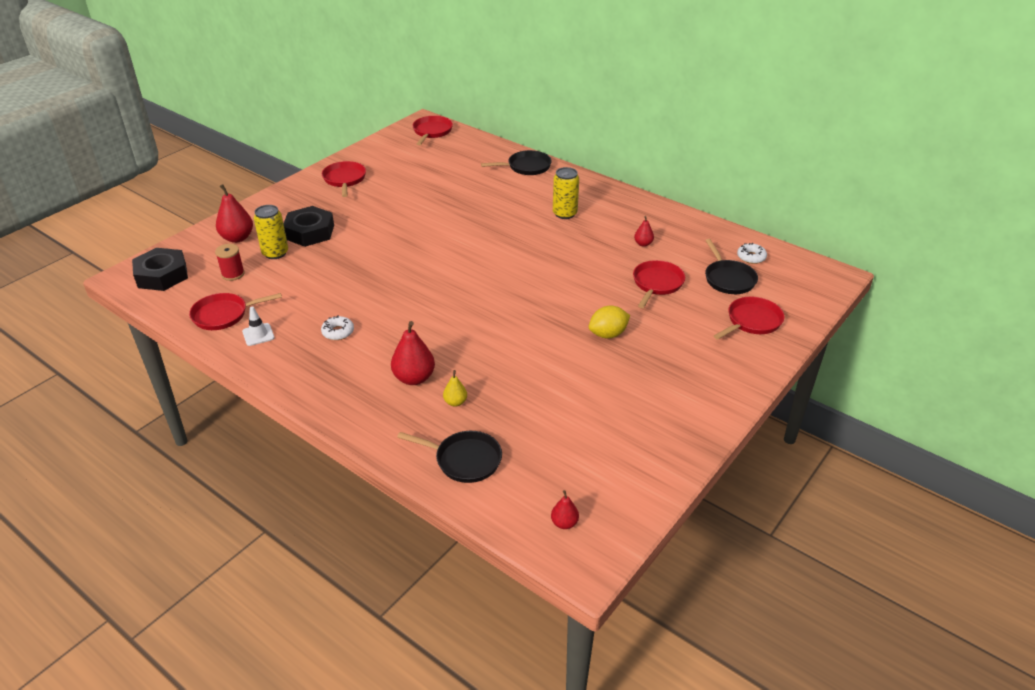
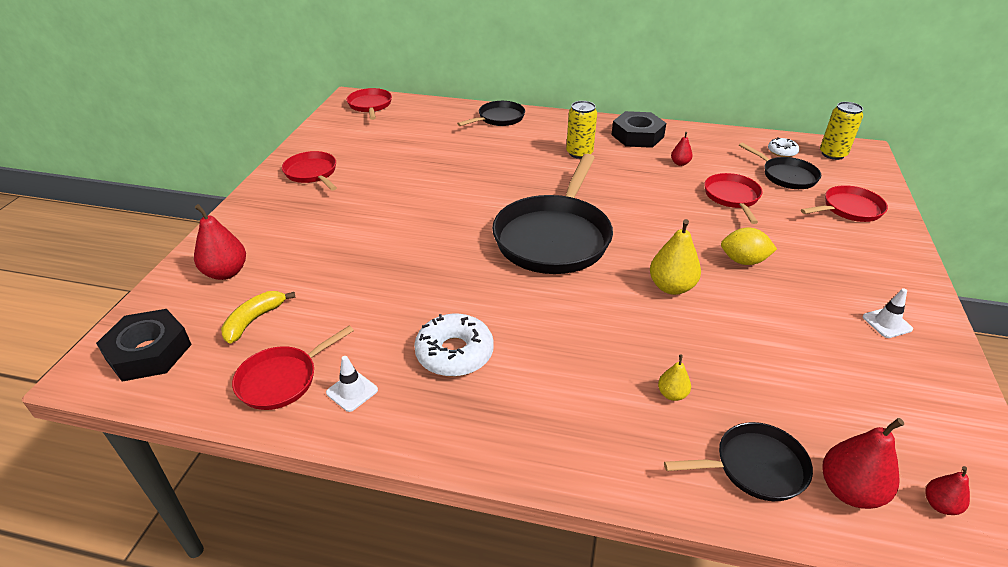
camera: 25 degrees left, 0 degrees up
(233, 274) = (254, 320): red spool -> yellow banana
(275, 253) = (292, 278): yellow can -> yellow can (832, 154)
(309, 232) = (317, 241): black nut -> black nut (637, 136)
(338, 332) = (454, 353): white donut -> white donut, size x1.80
(414, 378) = (597, 381): red pear -> red pear (849, 491)
(477, 275) = (554, 237): none -> black pan
(529, 336) = (671, 287): none -> yellow pear
(608, 334) = (743, 261): yellow lemon -> yellow lemon turned 60 degrees clockwise
(671, 411) = (887, 323): none -> white traffic cone
(752, 321) = (849, 209): red pan -> red pan turned 45 degrees clockwise

